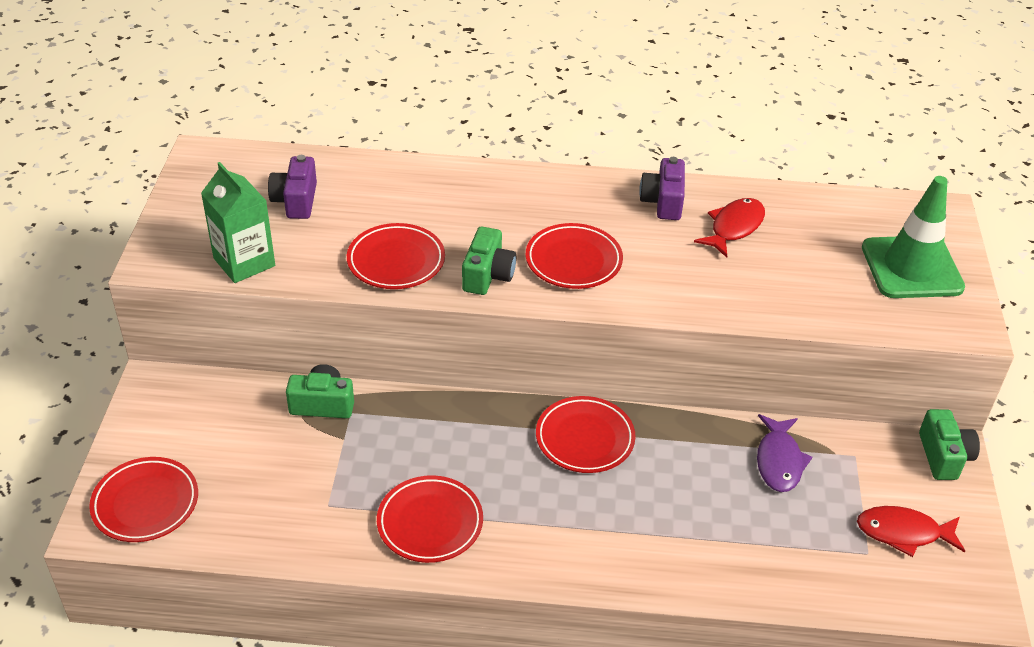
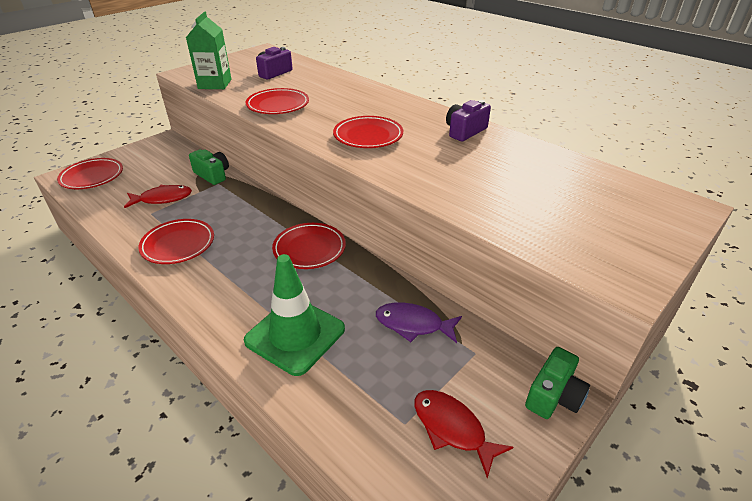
camera: 40 degrees right, 5 degrees down
(488, 275) = (312, 125): green camera -> none
(734, 227) = (496, 157): red fish -> red fish (162, 199)
(779, 461) = (413, 324): purple fish -> purple fish turned 60 degrees clockwise
(911, 268) = (616, 227): green traffic cone -> green traffic cone (295, 335)

